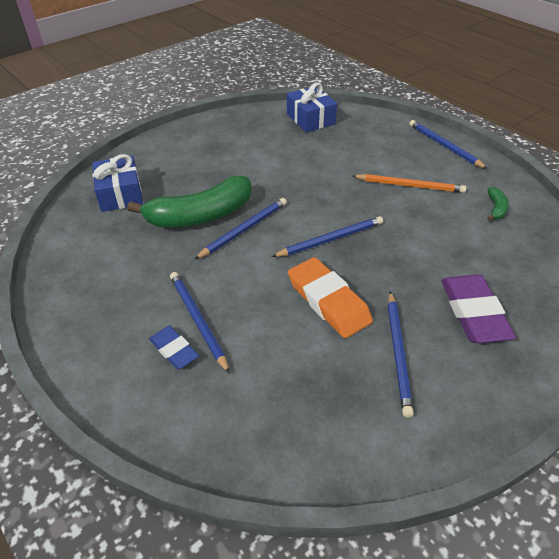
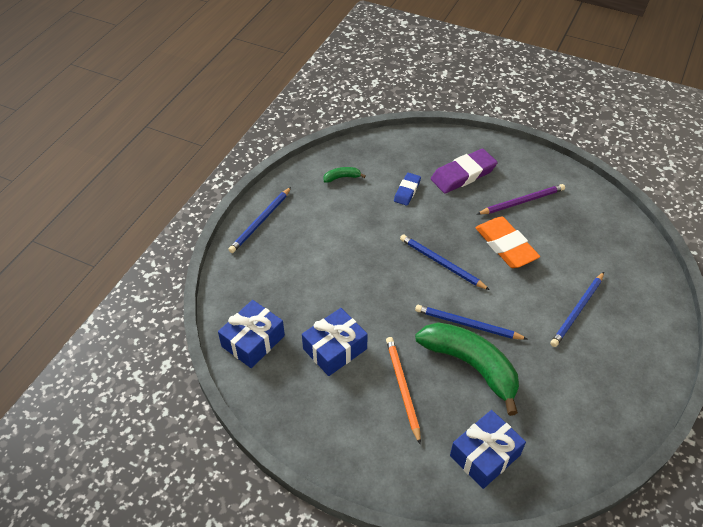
camera: 115 degrees left, 5 degrees up
(174, 350) = (609, 312): blue eraser -> blue eraser (407, 191)
(275, 151) = (335, 349): none -> blue gift
(328, 301) = (506, 245): orange eraser -> orange eraser turned 60 degrees counterclockwise
(398, 352) = (522, 201): blue pencil -> purple pencil
(409, 185) = (339, 232): orange pencil -> orange pencil (402, 388)

